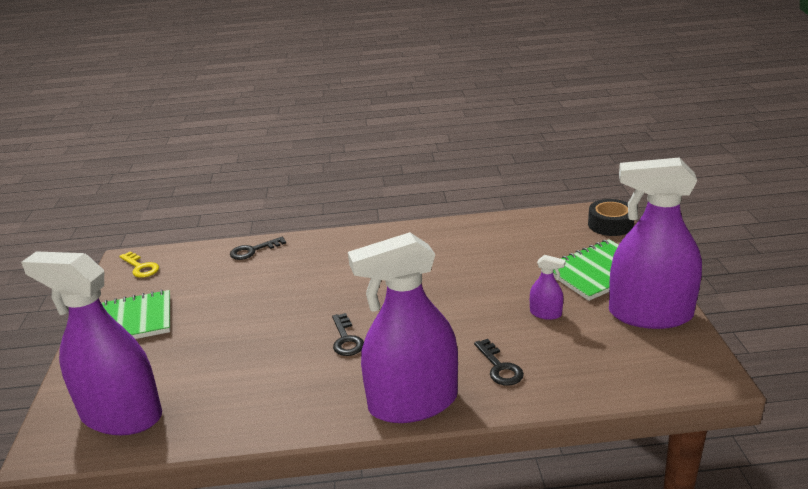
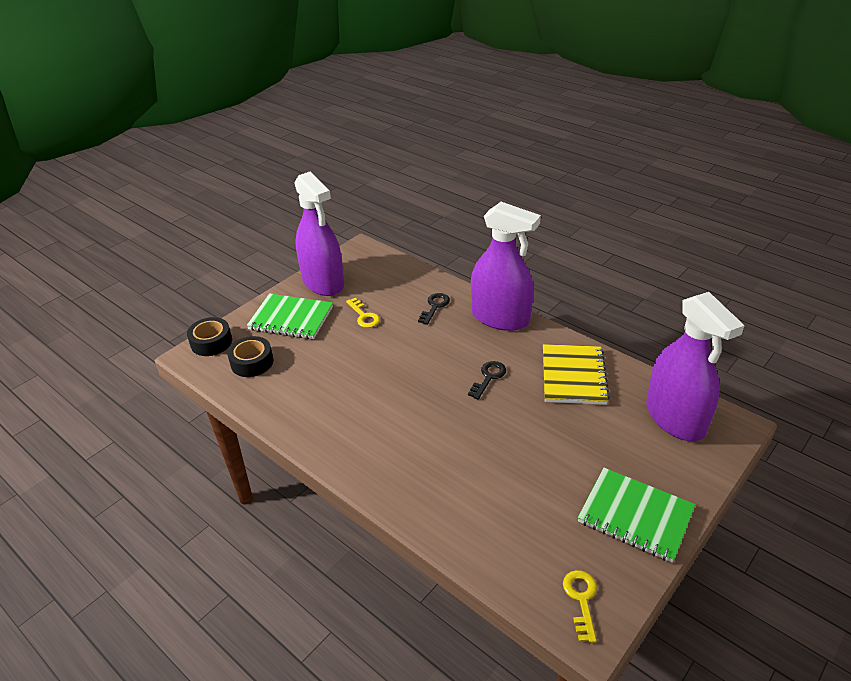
camera: 135 degrees left, 10 degrees up
(253, 250) = (458, 531): black key -> none
(262, 391) = (573, 376): none -> yellow notebook
(545, 313) = (364, 316): purple spray bottle -> yellow key
(552, 234) = (252, 362): none -> black tape

